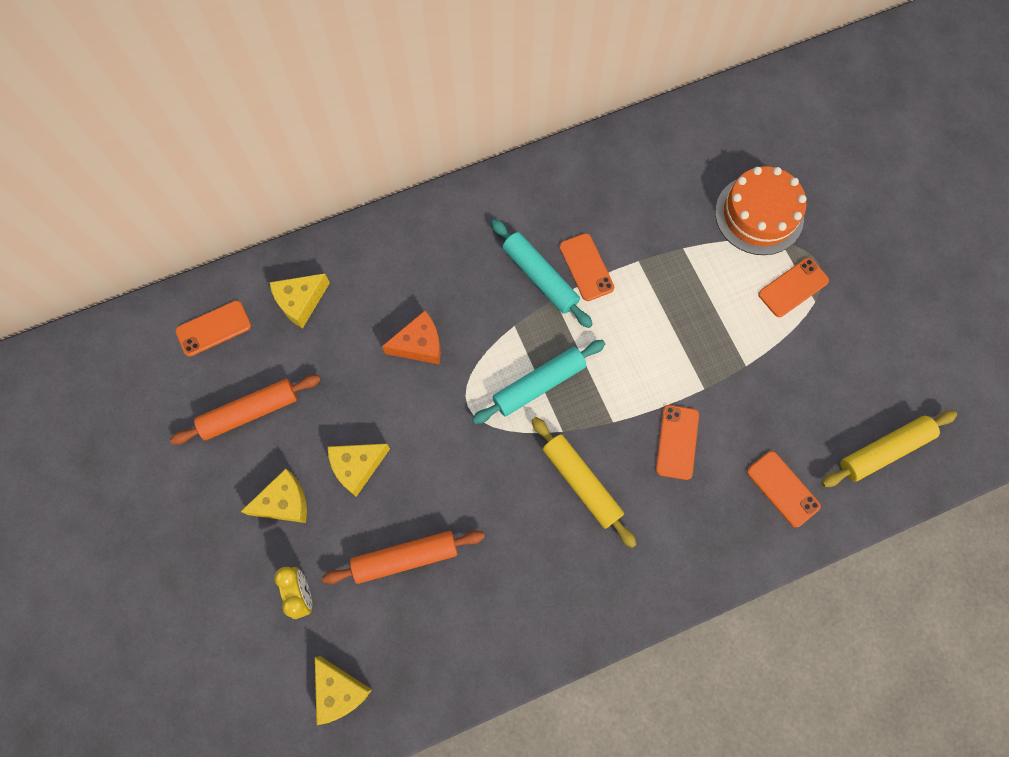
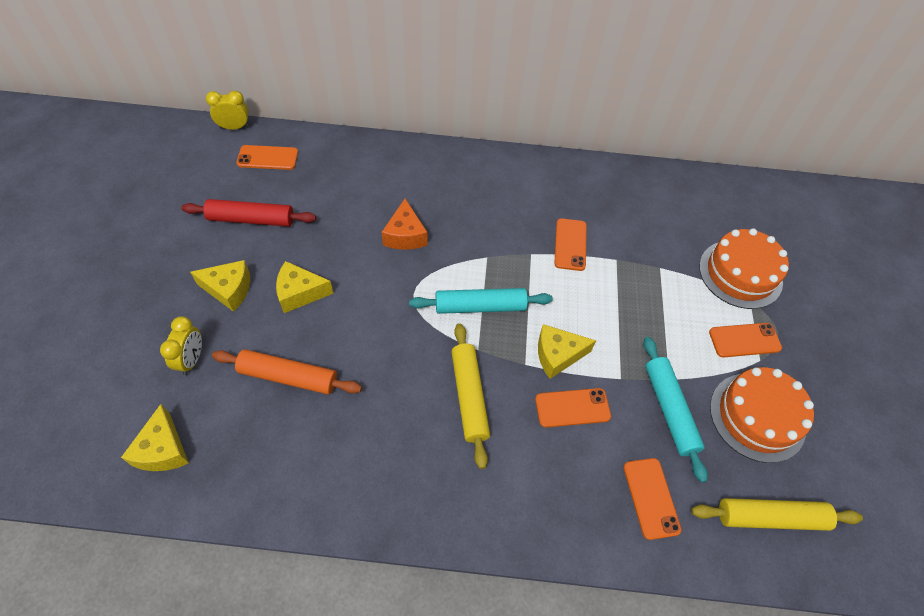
camera: 25 degrees right, 15 degrees down
(148, 309) = (234, 127): none -> yellow clock
(250, 412) = (251, 219): orange rolling pin -> red rolling pin
(300, 302) = (339, 169): yellow cheese -> yellow cheese (557, 355)
(419, 345) = (405, 235): orange cheese -> orange cheese turned 75 degrees clockwise
(540, 277) = (529, 234): turquoise rolling pin -> turquoise rolling pin (669, 410)
(677, 442) = (572, 408): orange phone -> orange phone turned 45 degrees clockwise
(835, 361) = (757, 416): none -> orange cake

